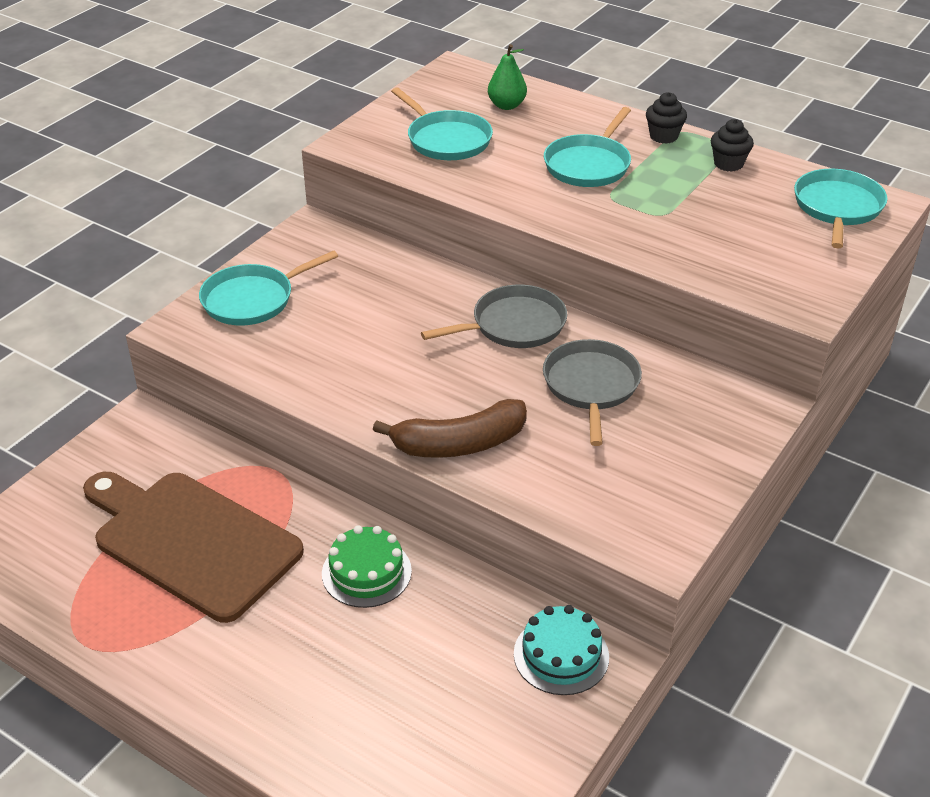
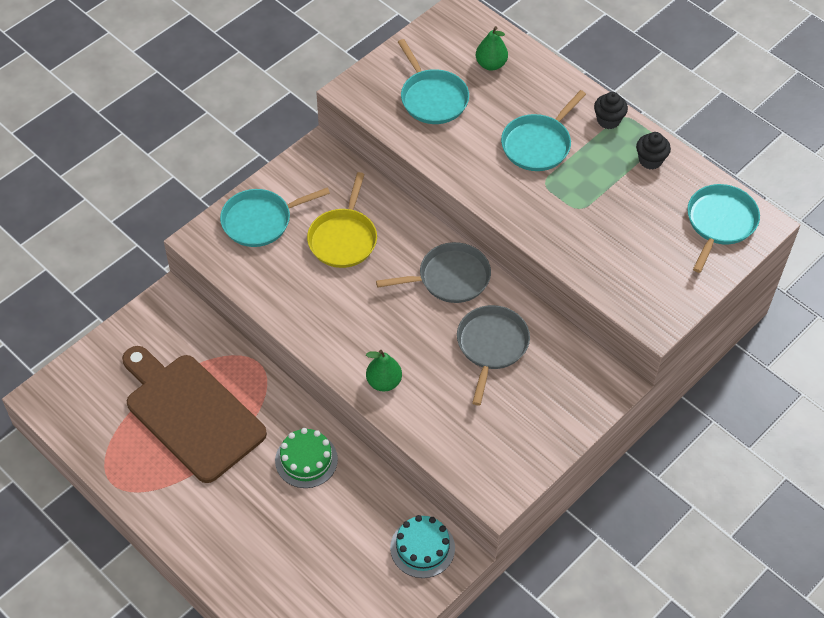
camera: 10 degrees right, 15 degrees up
(365, 304) = (343, 239): none -> yellow pan
(460, 444) = (384, 382): brown banana -> green pear

